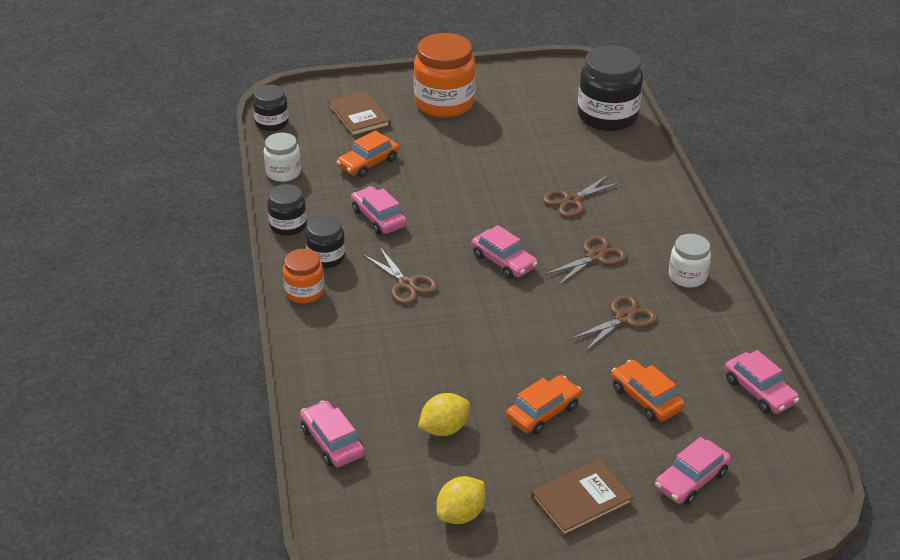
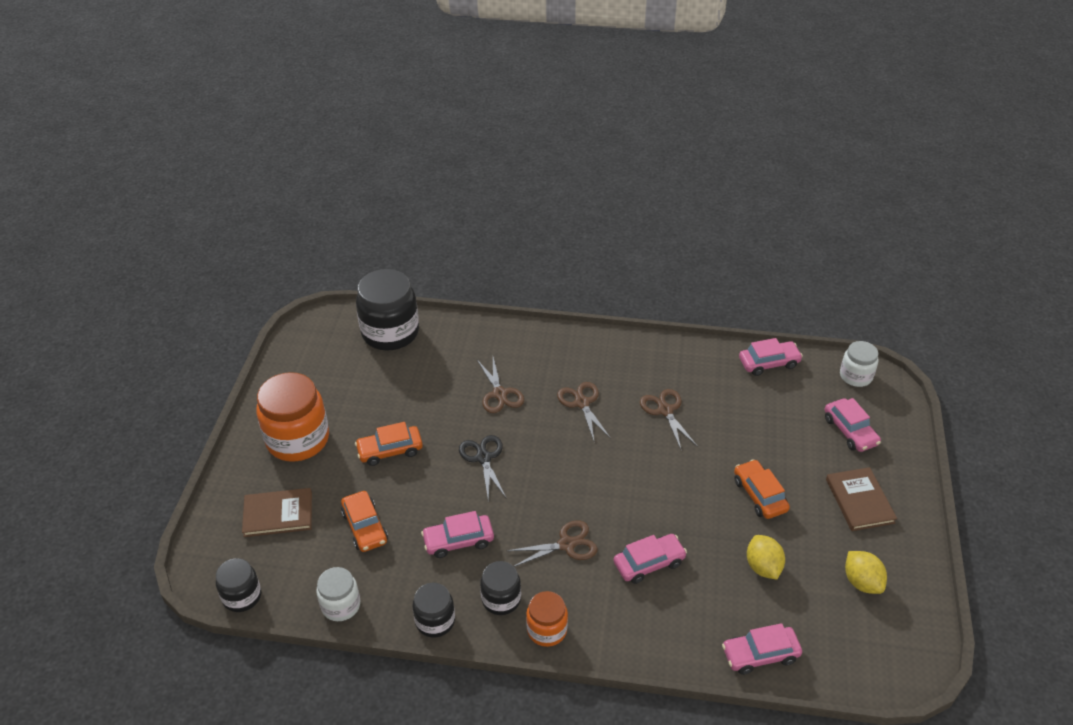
camera: 70 degrees left, 5 degrees up
(483, 209) = (483, 458): none -> black scissors
(503, 261) = (563, 465): pink car -> pink car (649, 563)
(645, 398) = (760, 428): orange car -> orange car (390, 450)
(687, 276) = (628, 356): white jar -> white jar (855, 376)

